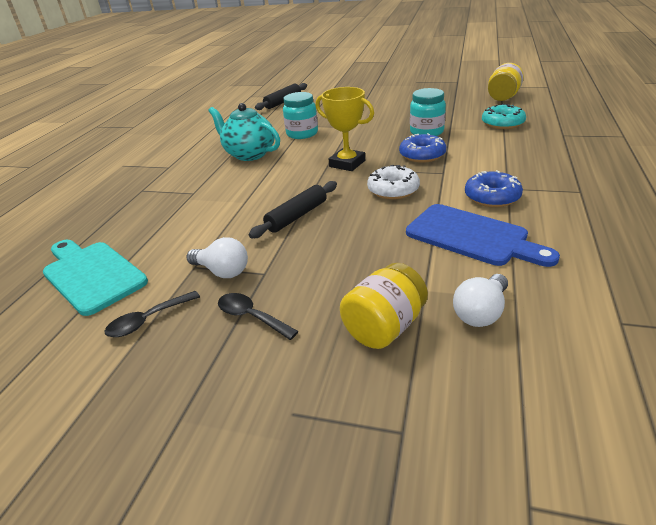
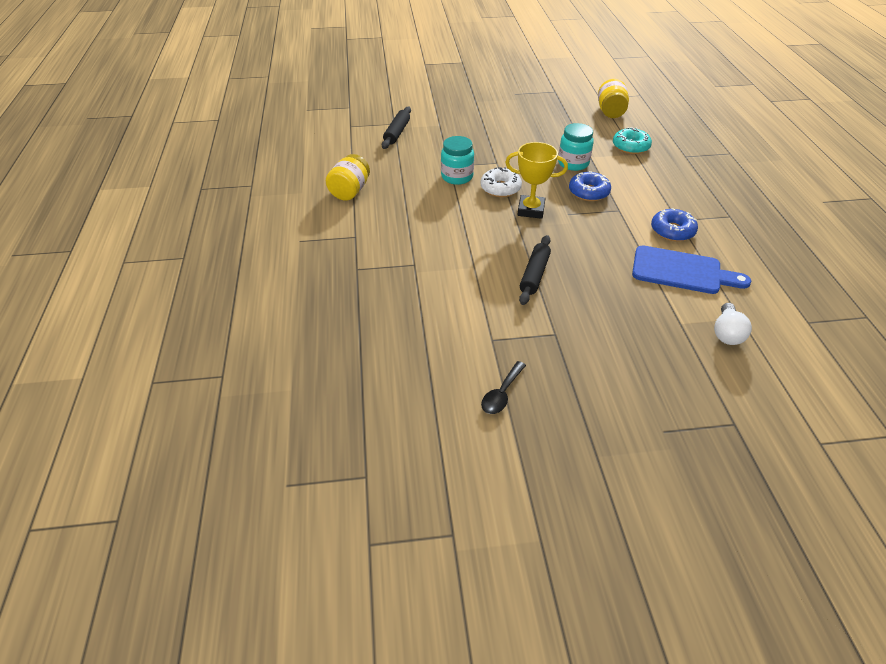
camera: 25 degrees left, 10 degrees up
(91, 275) = (408, 366): turquoise cutting board -> none
(222, 271) = (520, 339): white light bulb -> none
(249, 154) = (426, 209): turquoise teapot -> none
(251, 317) = (578, 372): black spoon -> none
(384, 327) = (675, 358): yellow jar -> yellow jar (350, 191)
(393, 190) = (592, 234): white donut -> white donut (500, 188)

